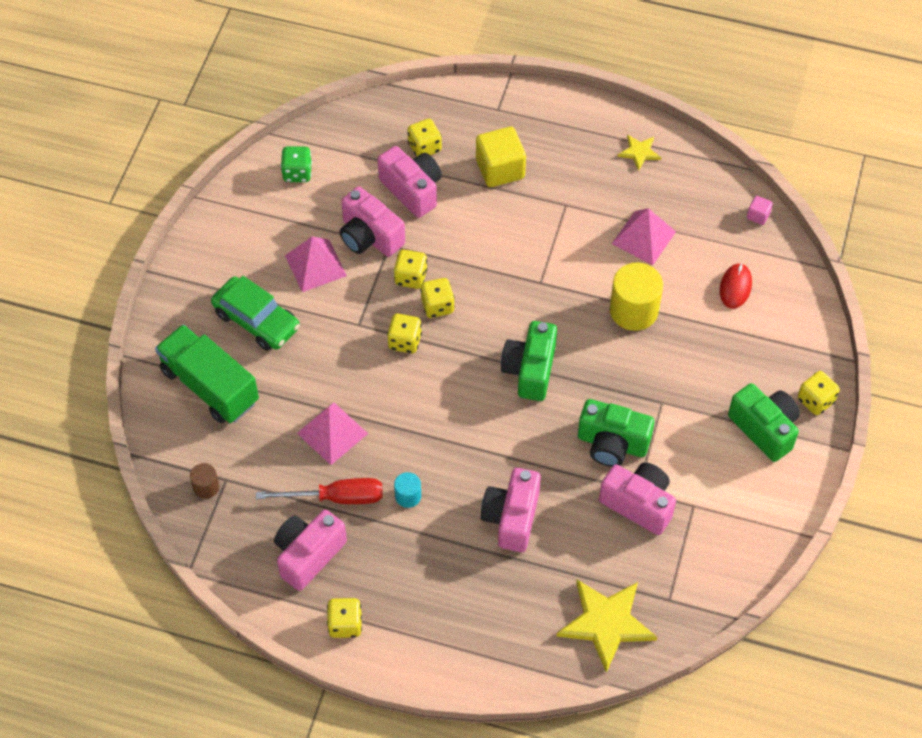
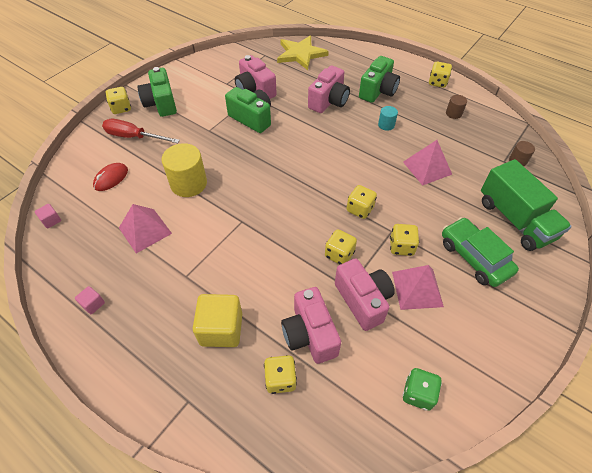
camera: 160 degrees left, 5 degrees down
(308, 555) = (453, 113): pink camera -> brown cylinder
(336, 498) = (431, 134): red screwdriver -> red screwdriver (134, 137)
(437, 306) = (326, 226): yellow dice -> yellow dice (401, 247)
(530, 370) = (280, 168): green camera -> green camera (378, 91)
(639, 152) = (93, 304): yellow star -> pink cube

